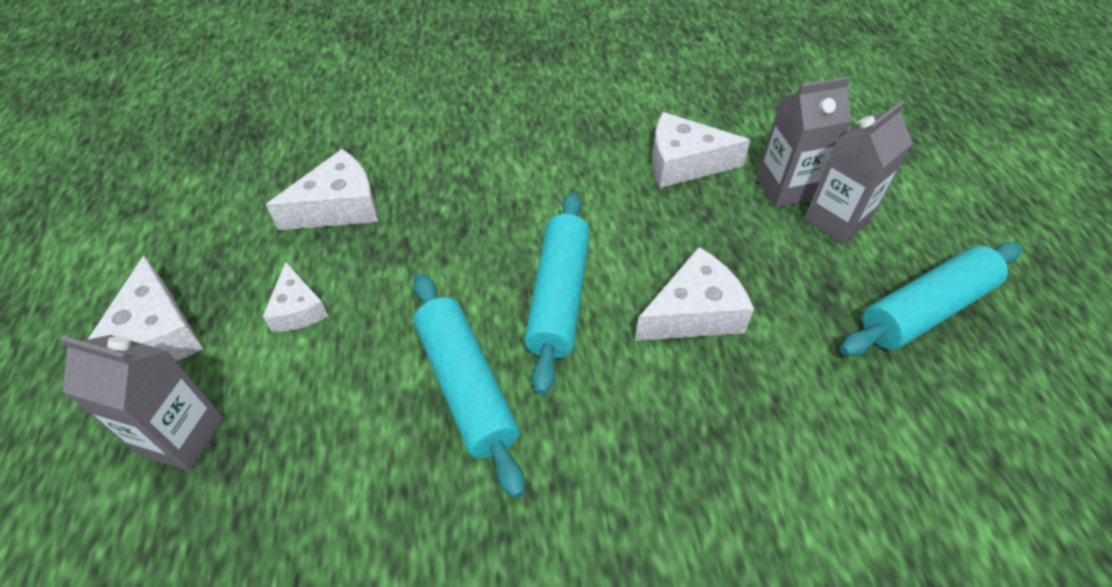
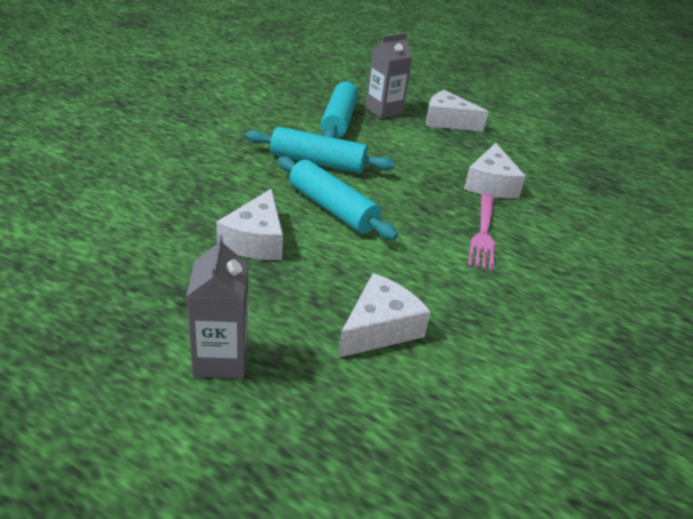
camera: 125 degrees right, 15 degrees down
(298, 309) = (423, 149): white cheese -> none
(461, 170) = (483, 233): none -> pink fork
(786, 188) = (285, 361): grey carton -> none
(925, 310) = (104, 328): turquoise rolling pin -> turquoise rolling pin (339, 121)

